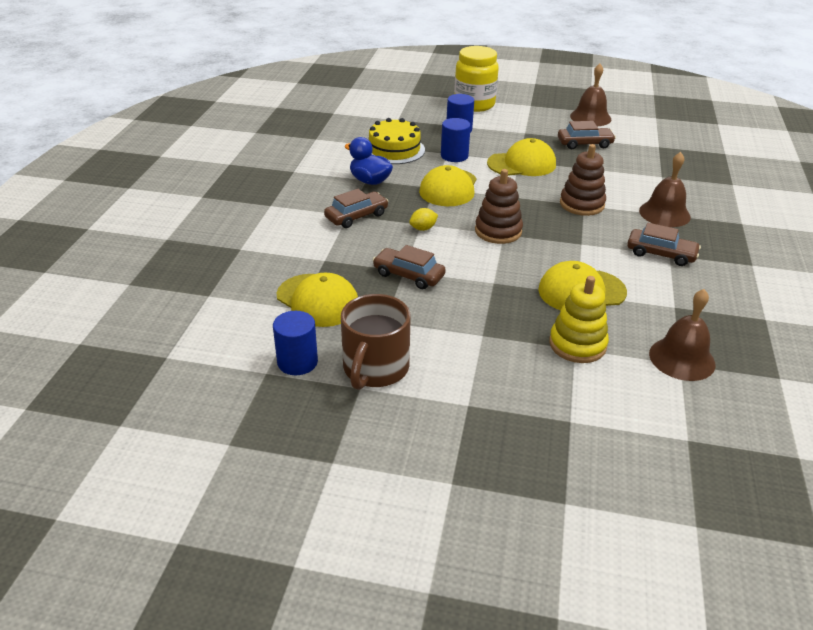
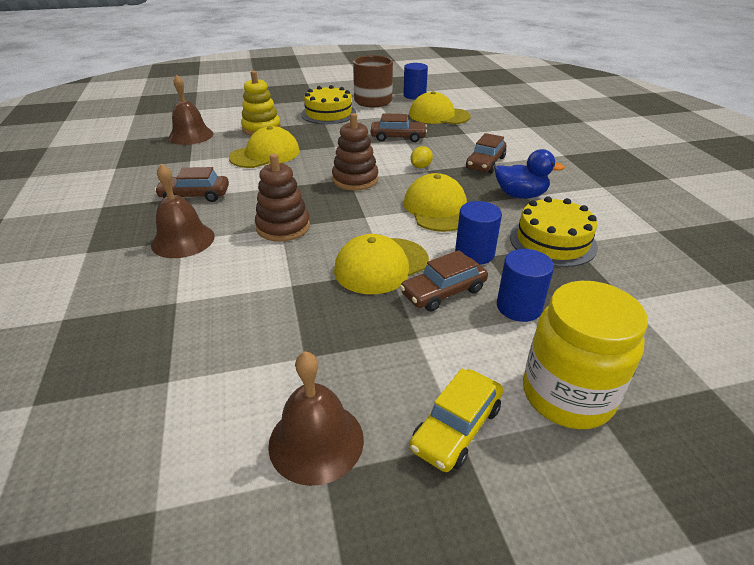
camera: 155 degrees right, 0 degrees up
(466, 353) = (328, 113): none -> yellow cake
(530, 108) = (456, 427): none -> yellow car
(584, 144) = (306, 341): brown car -> brown car (443, 291)

